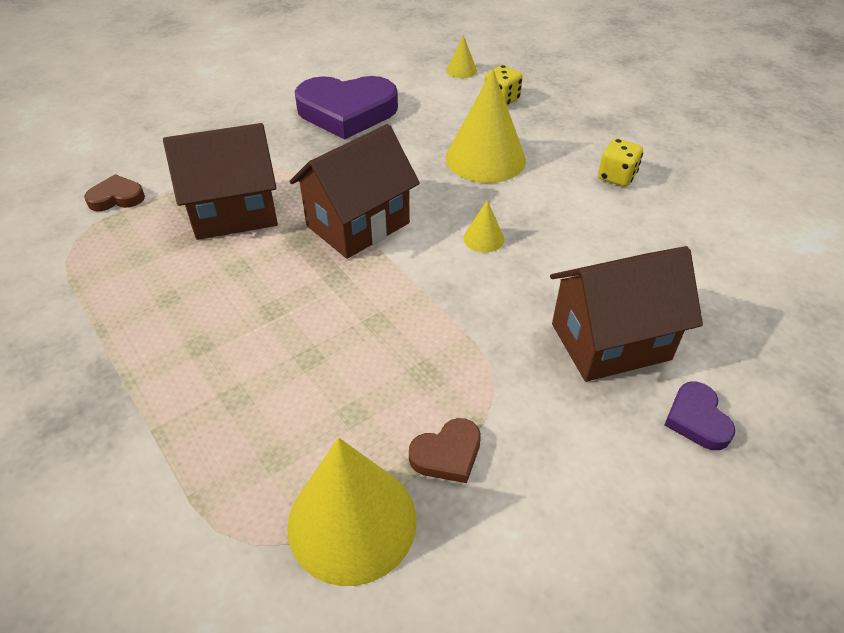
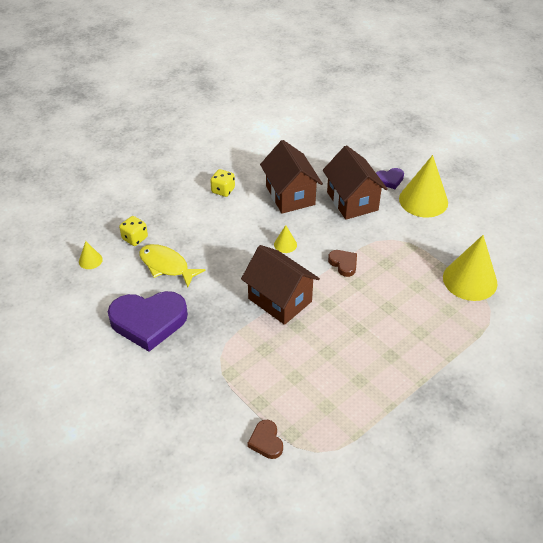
camera: 95 degrees left, 0 degrees up
(234, 212) = (275, 365): brown house -> brown house (290, 195)
(347, 112) = (148, 322): purple heart -> purple heart turned 90 degrees clockwise
(445, 124) = (166, 266): none -> yellow fish
(447, 454) = (429, 253): brown heart -> brown heart (343, 264)
(485, 158) = (207, 245): yellow cone -> yellow cone (423, 200)

